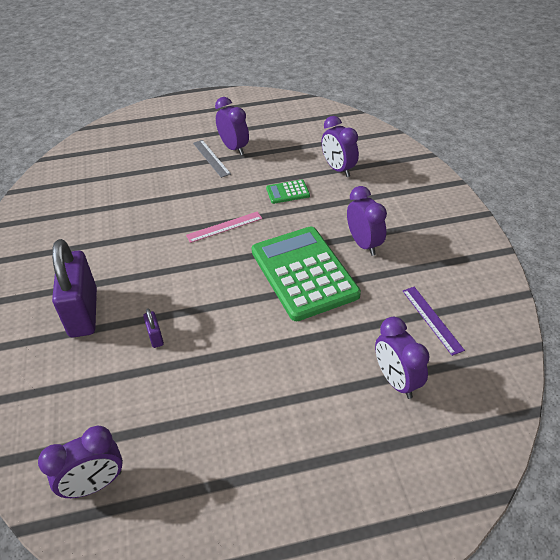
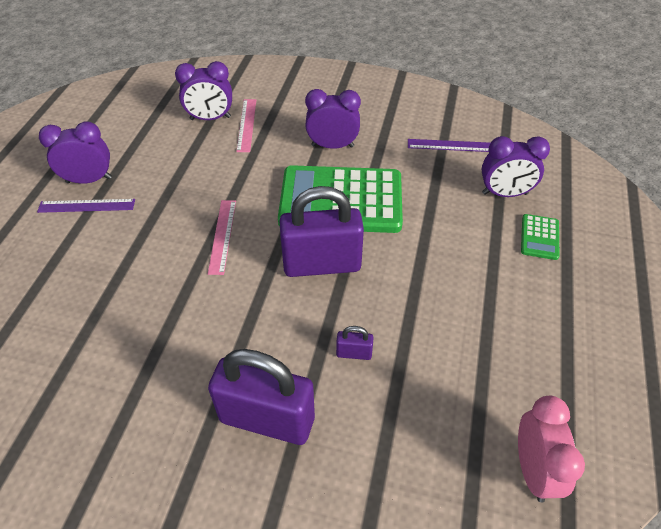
camera: 65 degrees left, 5 degrees up
(95, 484) = (533, 469): purple clock -> pink clock
(211, 158) = (86, 206): grey ruler -> purple ruler
(229, 288) = (322, 264): none -> purple padlock
(288, 192) = (211, 166): green calculator -> green calculator (539, 237)
(347, 189) = (246, 125): none -> pink ruler

